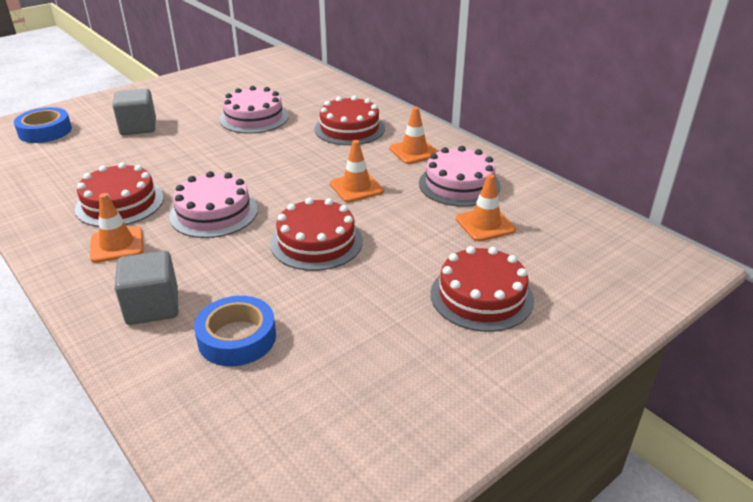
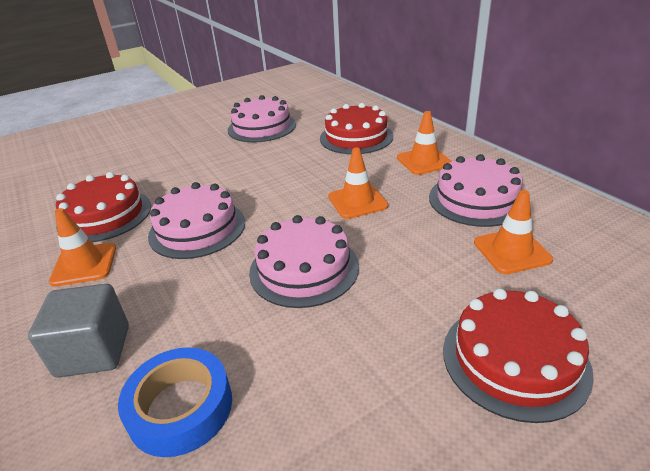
camera: 10 degrees right, 0 degrees up
(45, 131) = (65, 141): blue tape -> none
(138, 127) = (150, 137): grey cube -> none
(316, 242) = (304, 268): red cake -> pink cake

